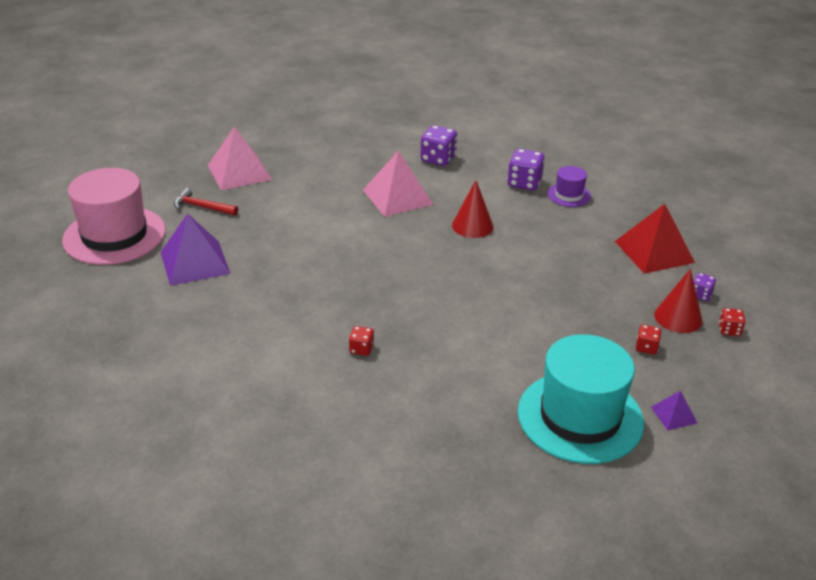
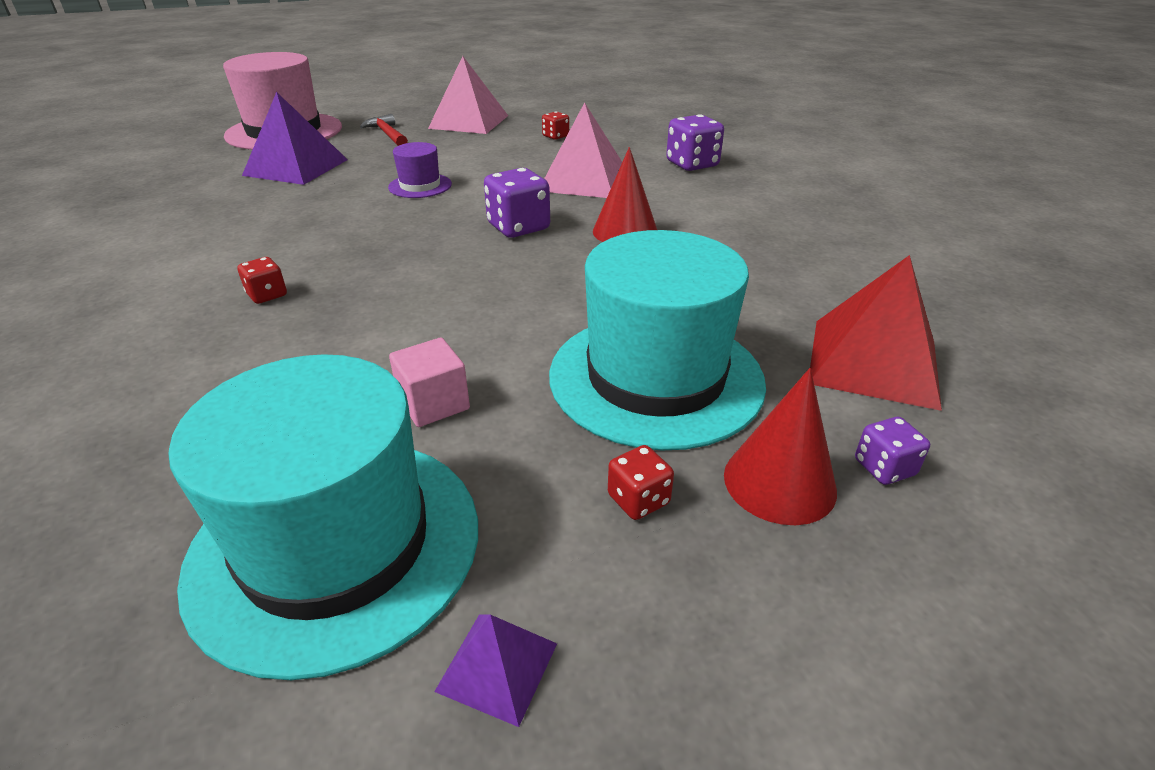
camera: 40 degrees right, 0 degrees up
(524, 183) = (770, 215): purple dice -> purple dice (518, 227)
(529, 354) = (433, 403): none -> pink cube
(569, 195) = (820, 245): purple hat -> purple hat (420, 186)
(591, 299) = (656, 377): none -> turquoise hat
(729, 330) = (871, 567): red dice -> red dice (555, 136)

